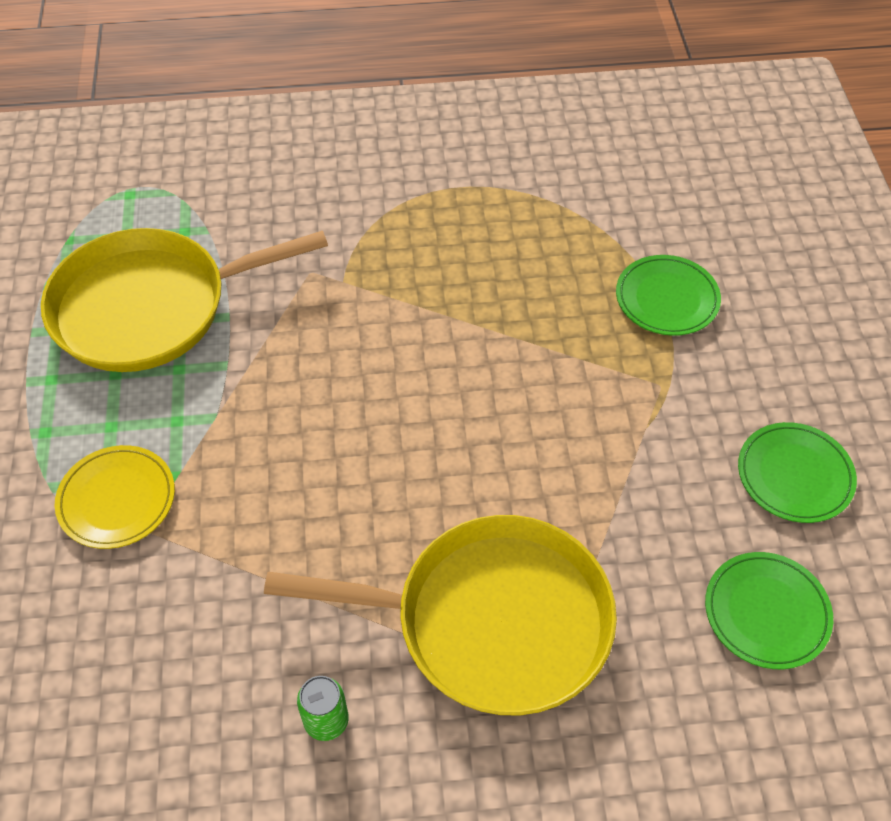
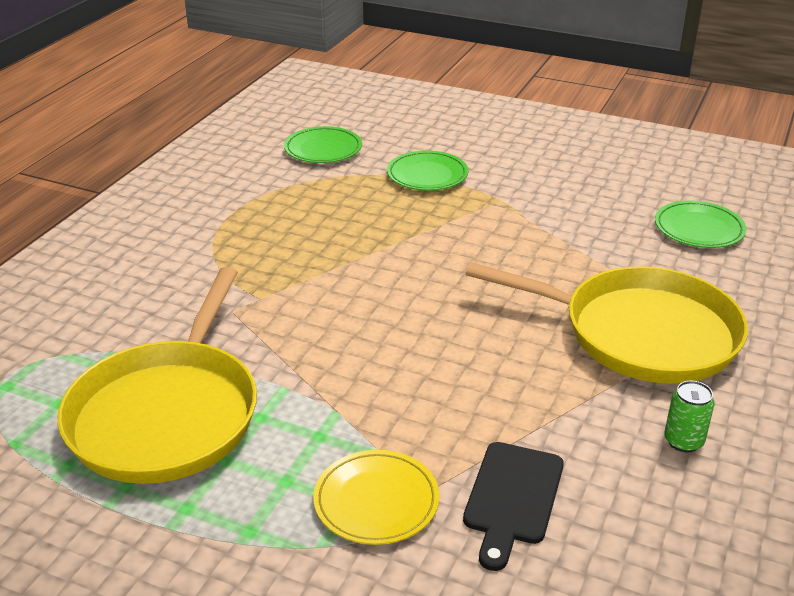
camera: 60 degrees left, 20 degrees down
(169, 600) = (512, 498): none -> black cutting board
(492, 621) = (641, 333): yellow pan -> yellow pan turned 75 degrees clockwise
(794, 475) = (605, 184): green plate -> green plate (323, 149)

